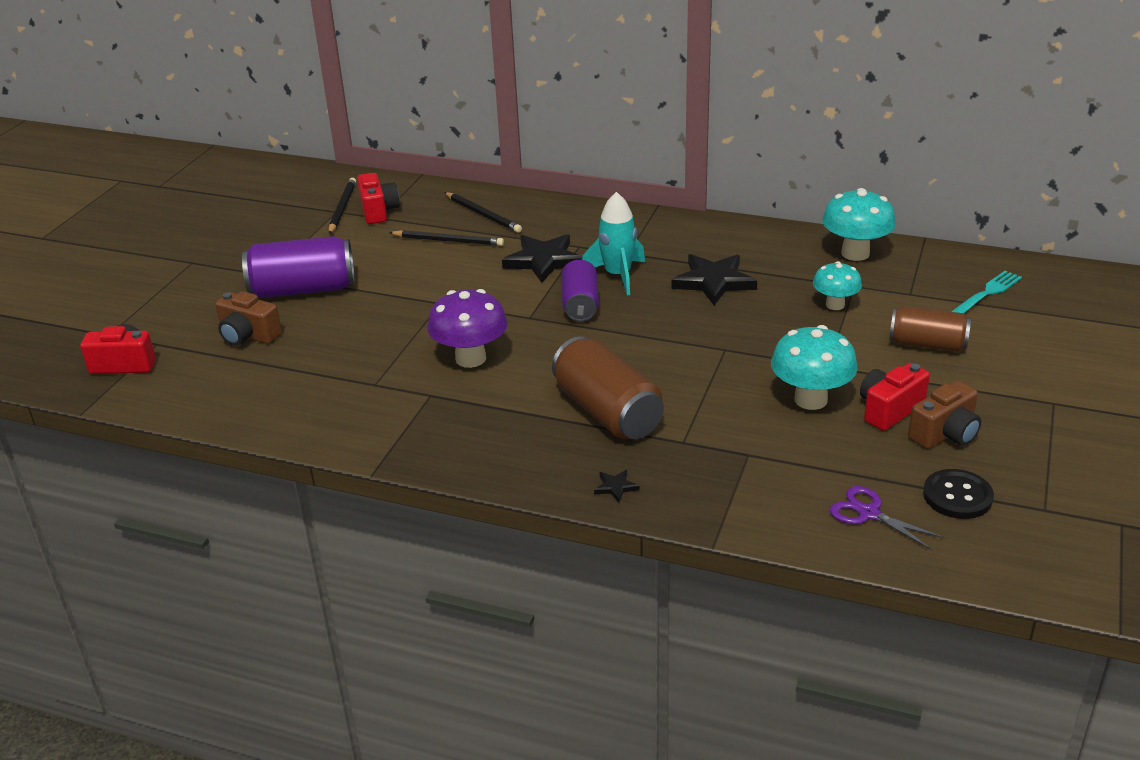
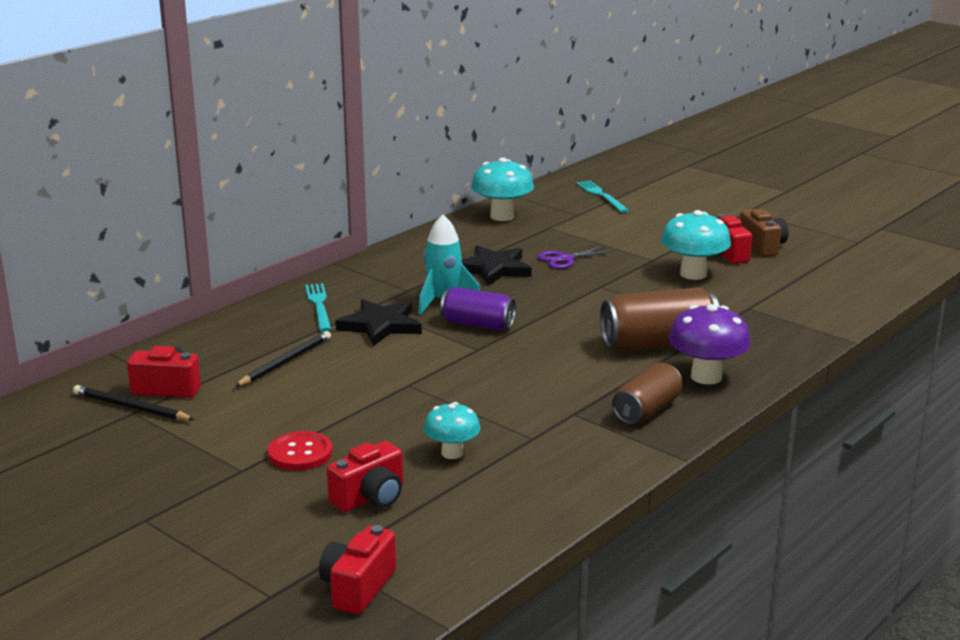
camera: 70 degrees left, 10 degrees down
(248, 336) = (370, 498): brown camera -> red camera
(303, 289) = (300, 453): purple can -> red button
(470, 358) = (526, 386): purple mushroom -> purple mushroom (706, 377)
(483, 214) = (250, 337): black pencil -> none
(563, 224) = (319, 305): none -> turquoise fork
(615, 487) = (764, 360): black star -> none
(835, 305) = (571, 239): turquoise mushroom -> turquoise mushroom (452, 453)
(868, 513) = (839, 287): purple scissors -> purple scissors (565, 259)
(927, 344) = (650, 225): brown can -> brown can (647, 410)
(957, 496) = (833, 259): black button -> none

